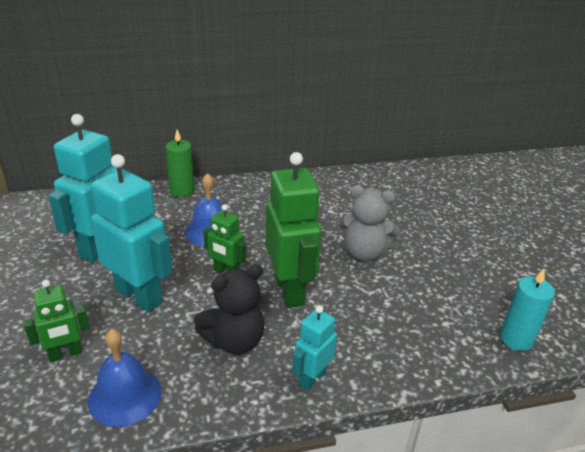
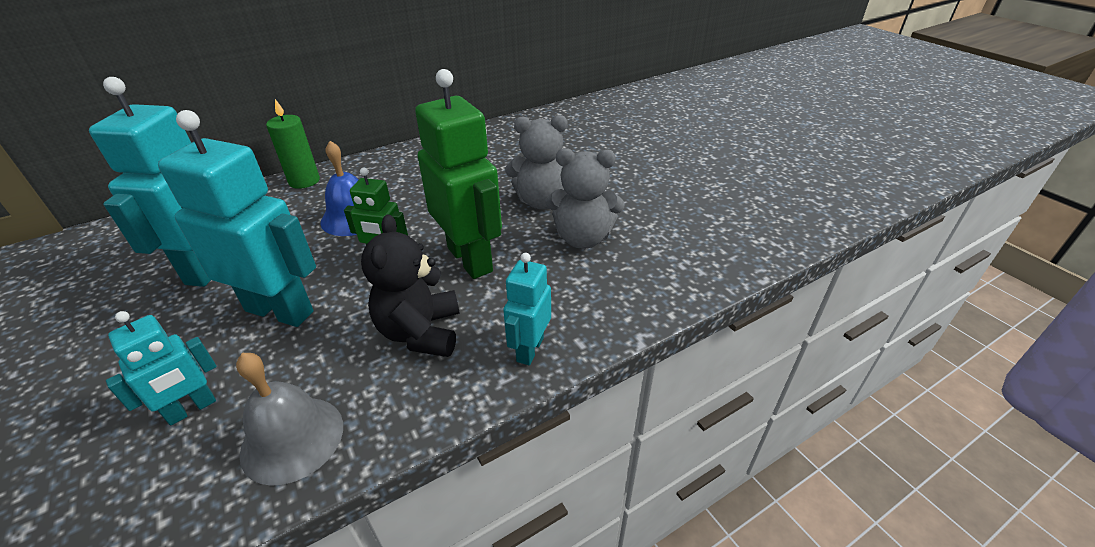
camera: 15 degrees left, 5 degrees up
(65, 354) = (192, 409): green robot -> turquoise robot
(125, 396) = (292, 438): blue bell -> grey bell
(234, 341) = (421, 332): black teddy bear -> black teddy bear turned 135 degrees clockwise
(387, 295) = (583, 238): none -> grey teddy bear
(516, 339) = (733, 250): turquoise candle -> none

